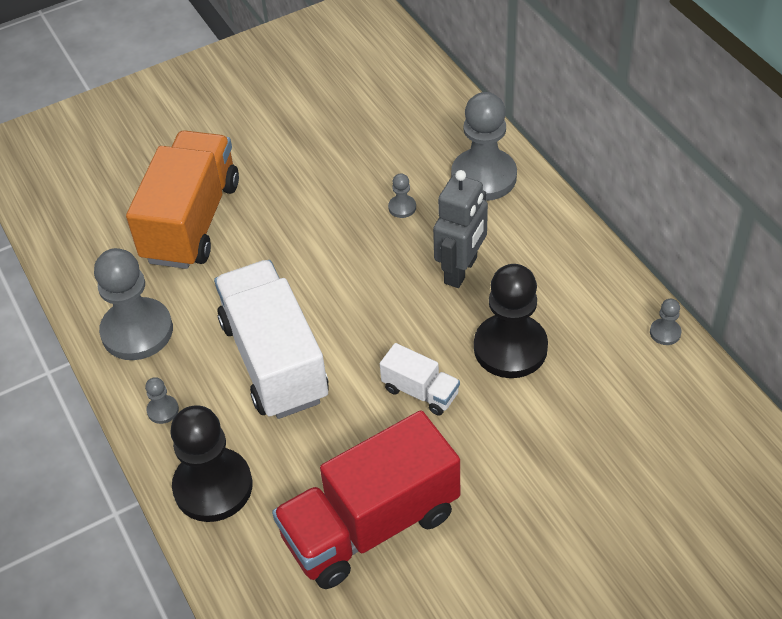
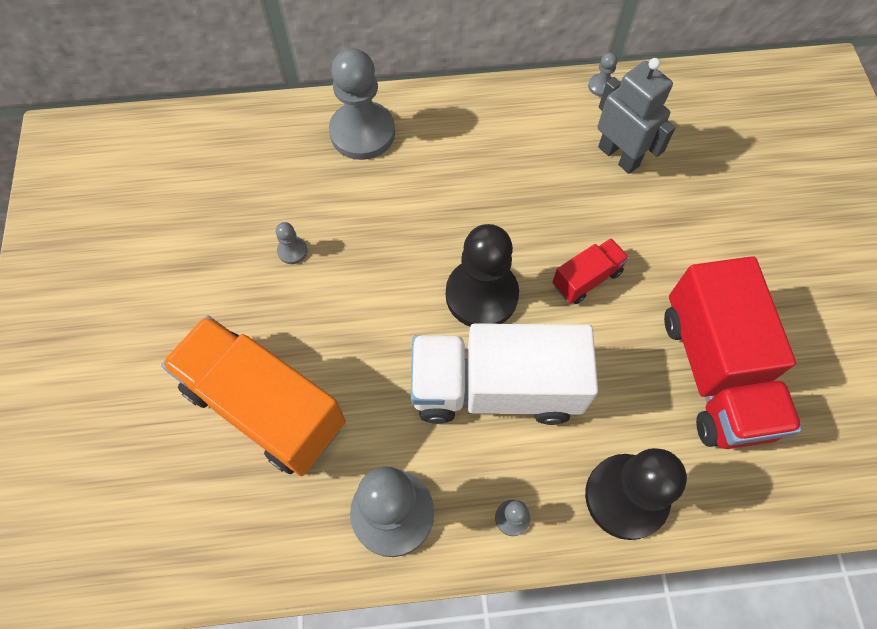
camera: 70 degrees left, 15 degrees up
(402, 207) = (361, 209): grey pawn -> grey pawn (292, 251)
(420, 391) = (586, 279): white truck -> red truck
(461, 270) = (464, 194): grey robot -> grey robot (618, 156)
(510, 348) = (569, 193): black pawn -> black pawn (481, 295)

